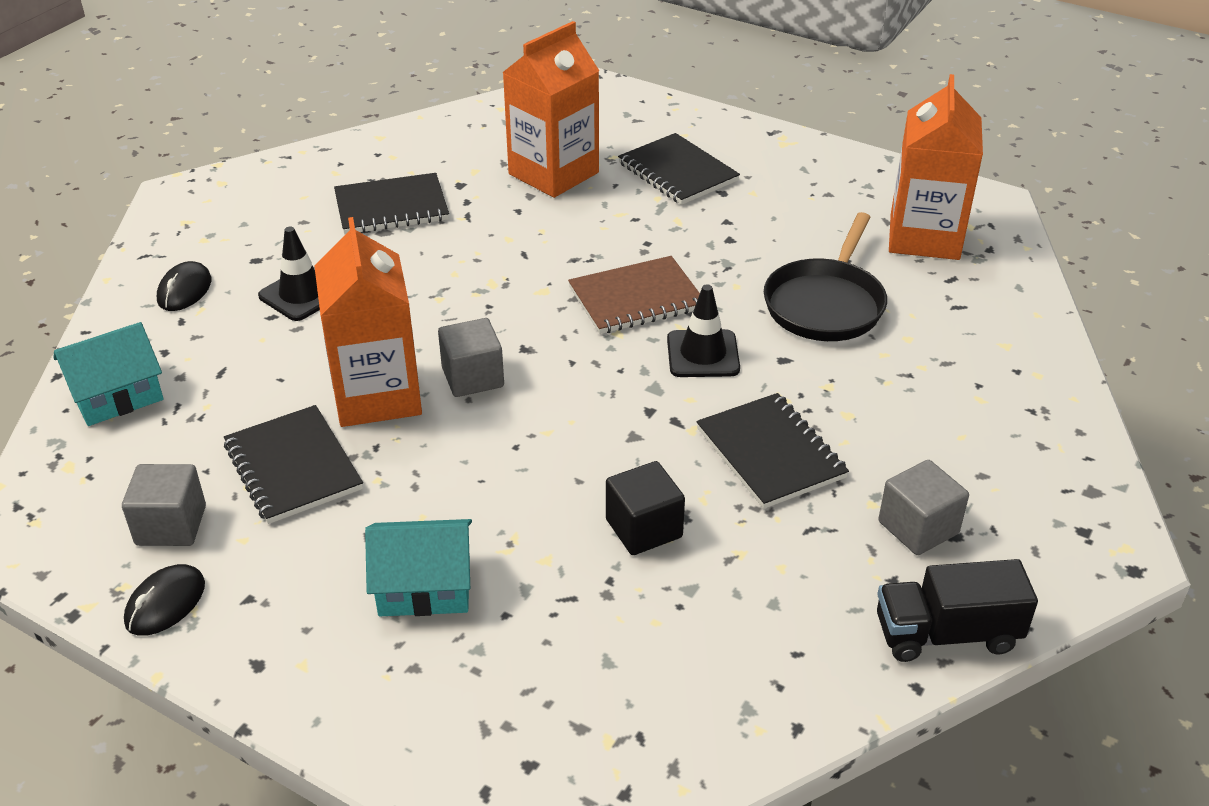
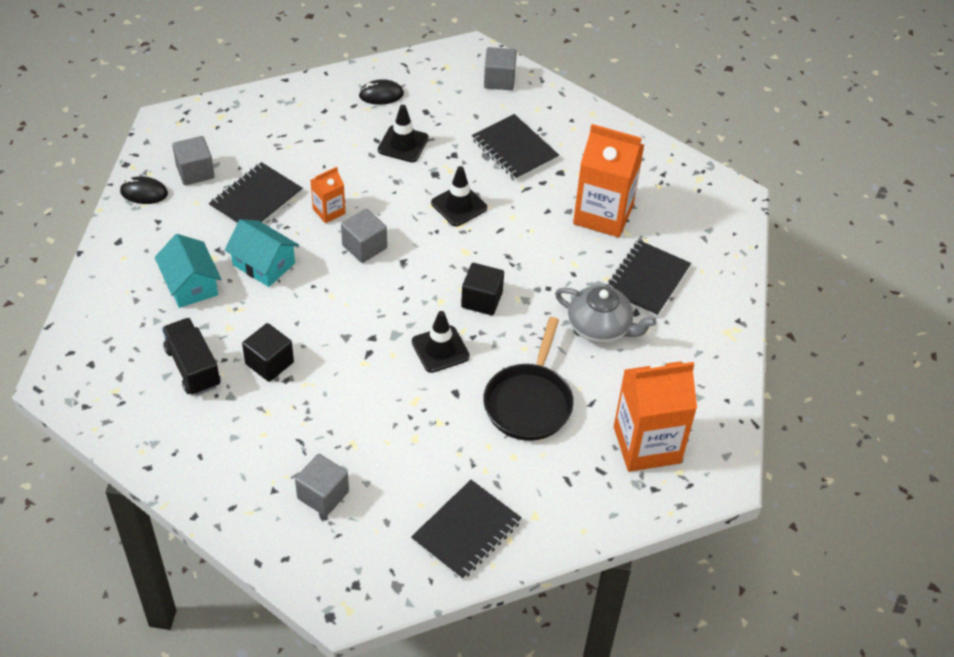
camera: 65 degrees right, 10 degrees up
(117, 395) = (280, 109): turquoise house -> turquoise house (264, 264)
(255, 187) = (499, 80): none -> grey cube
(377, 395) = (329, 211): orange carton -> orange carton, size x0.49
(456, 275) = (459, 205): none -> black traffic cone
(636, 298) = (482, 300): brown notebook -> black cube
(731, 222) = (600, 327): none -> grey teapot
(770, 453) = (359, 406): black notebook -> black notebook (466, 531)
(826, 304) = (529, 402): black pan -> black pan turned 75 degrees counterclockwise
(946, 634) = (239, 524): black truck -> black truck (193, 367)

